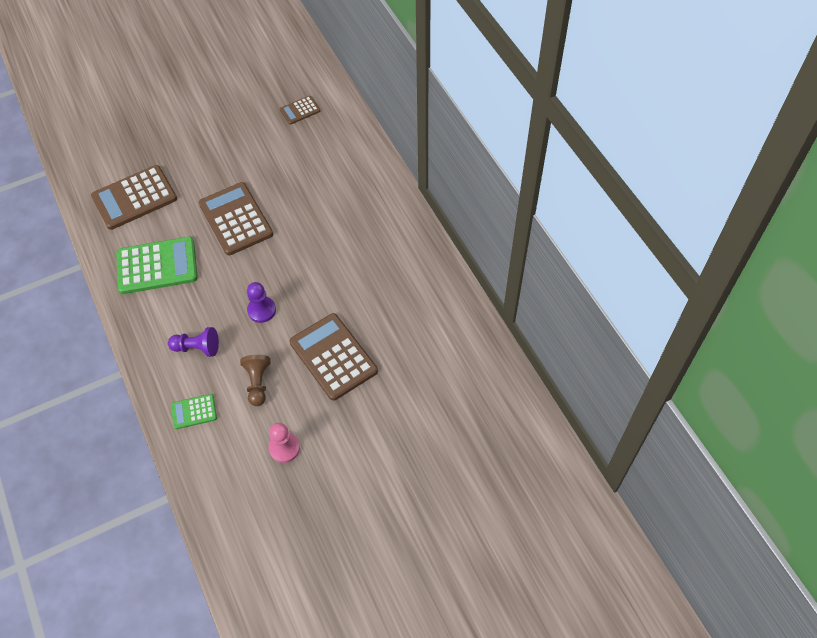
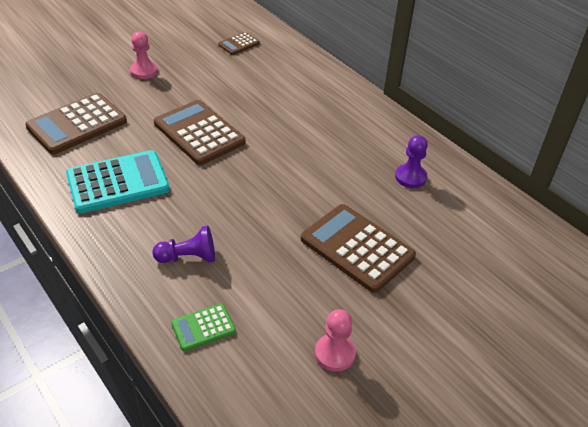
camera: 15 degrees left, 15 degrees down
(157, 266) = (118, 182): green calculator -> turquoise calculator
(204, 138) = (144, 71): none -> pink pawn
(258, 383) = (276, 285): brown pawn -> none
(261, 310) = (255, 212): purple pawn -> purple pawn (410, 177)

